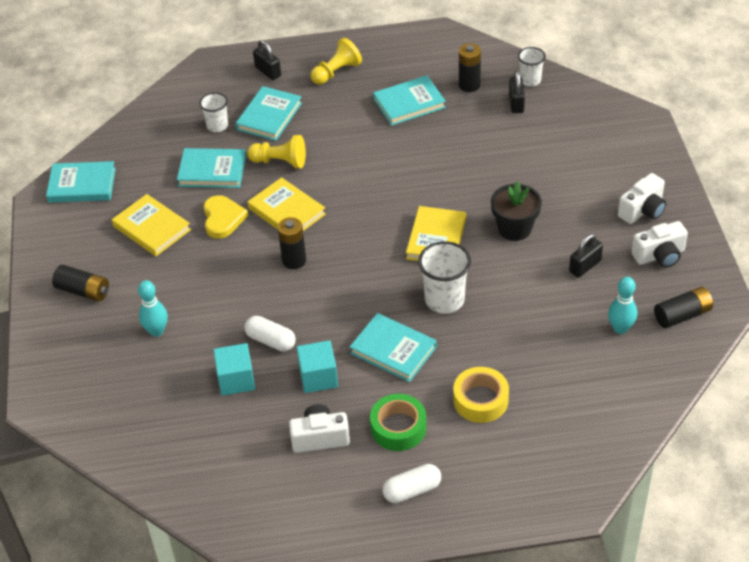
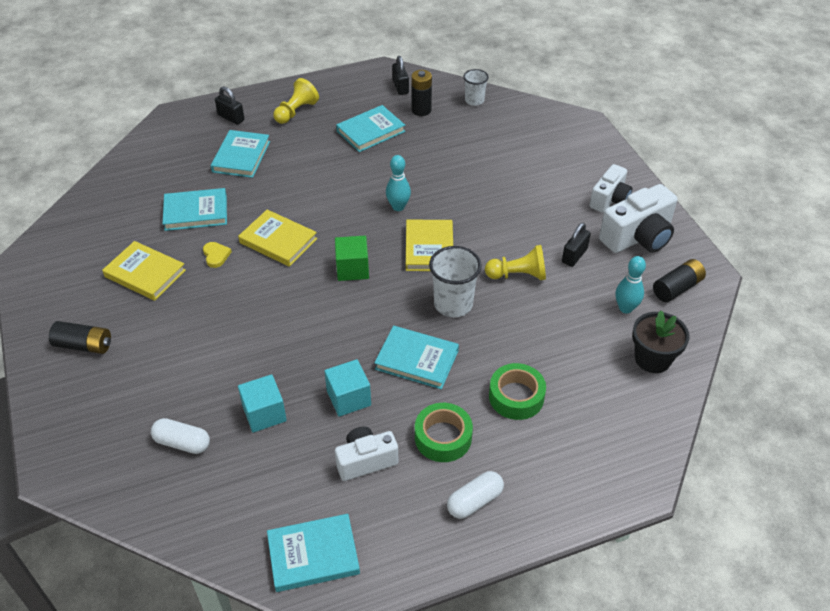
camera: 15 degrees left, 0 degrees up
(82, 185) = (65, 241): turquoise book -> turquoise book (313, 555)
(157, 331) = (170, 375): turquoise bowling pin -> turquoise bowling pin (398, 207)
(217, 126) = (192, 170): white cup -> none
(223, 219) = (216, 255): yellow heart -> yellow heart, size x0.62
(271, 340) = (291, 368): white capsule -> white capsule (182, 443)
(280, 162) = (261, 196): yellow pawn -> yellow pawn (518, 275)
(294, 260) = (296, 286): black battery -> none
(353, 250) = (352, 269): none -> green cube
(480, 400) = (516, 397): yellow tape -> green tape
(514, 228) = (499, 230): black flower pot -> black flower pot (652, 359)
(516, 103) = (468, 121): black padlock -> black padlock (400, 87)
(659, 256) = (638, 237): white camera -> white camera, size x1.54

